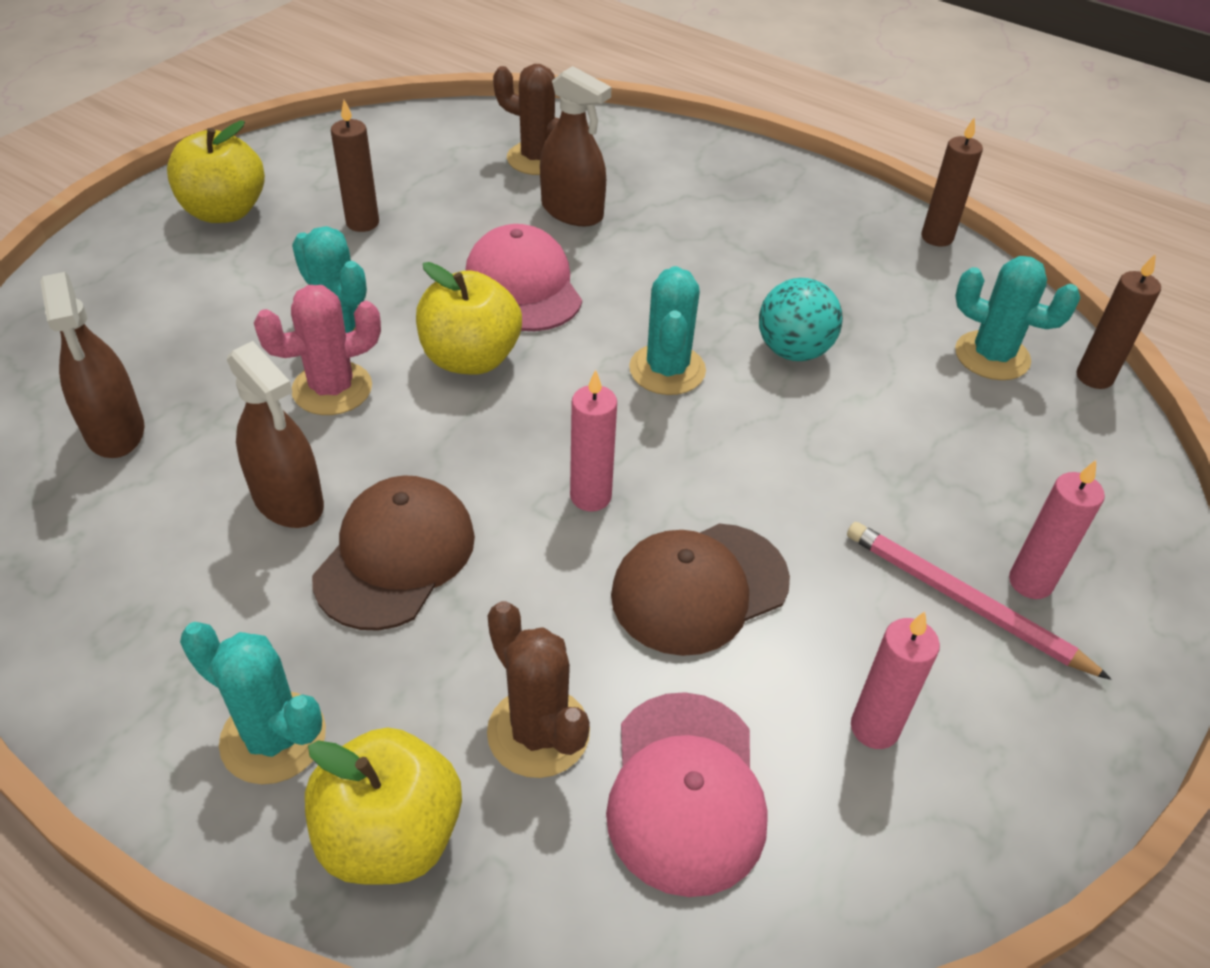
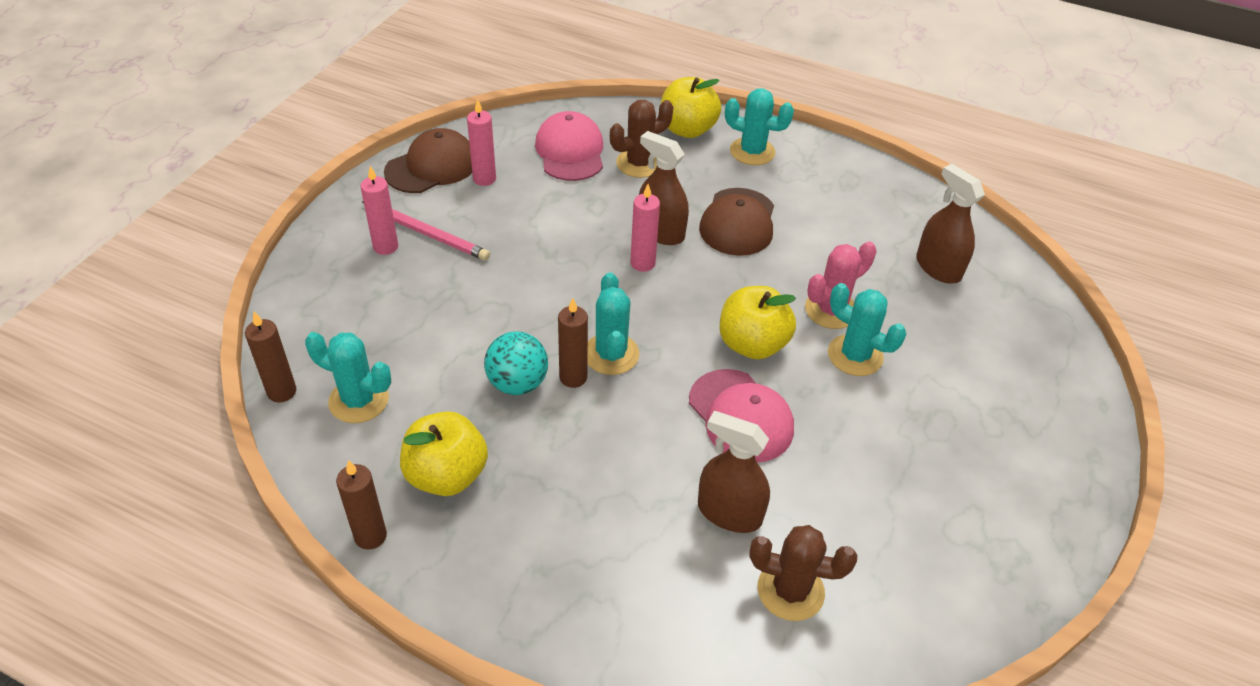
camera: 170 degrees right, 0 degrees up
(225, 212) = (1028, 460): yellow apple -> yellow apple (447, 475)
(288, 500) = (811, 242): brown spray bottle -> brown spray bottle (661, 232)
(362, 223) = (906, 465): brown candle -> brown candle (573, 377)
(538, 732) = (639, 163): brown cactus -> brown cactus turned 75 degrees counterclockwise
(699, 588) = (572, 225): brown cap -> brown cap (431, 167)

